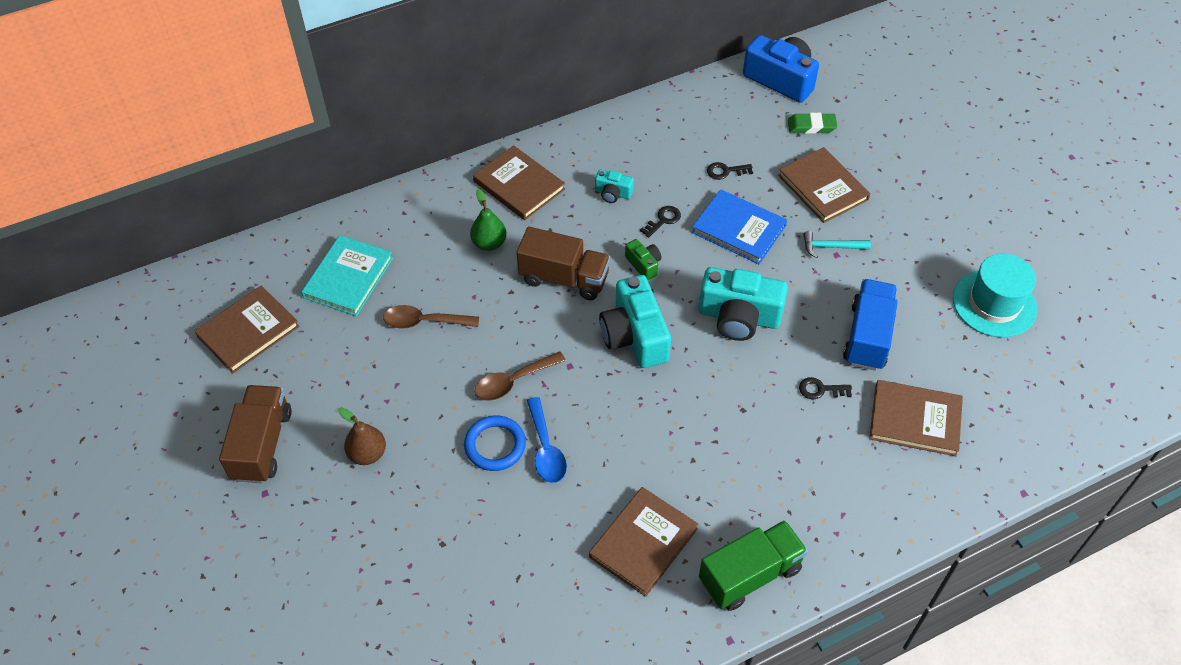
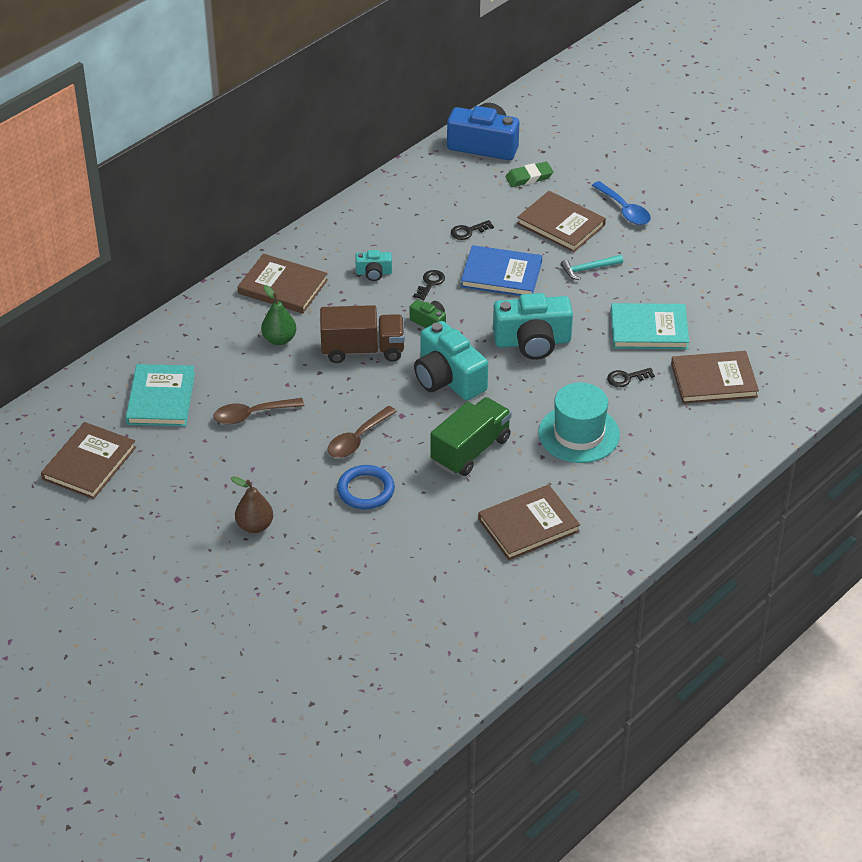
camera: 20 degrees left, 10 degrees down
(262, 445) = (154, 544): brown truck -> none
(546, 449) = (412, 481): blue spoon -> blue spoon (624, 210)
(643, 543) = (528, 525): brown book -> brown book turned 45 degrees clockwise
(750, 574) = (626, 523): green truck -> green truck (470, 450)
(867, 336) = (649, 329): blue truck -> turquoise book
(994, 303) = (744, 279): turquoise hat -> turquoise hat (579, 434)

